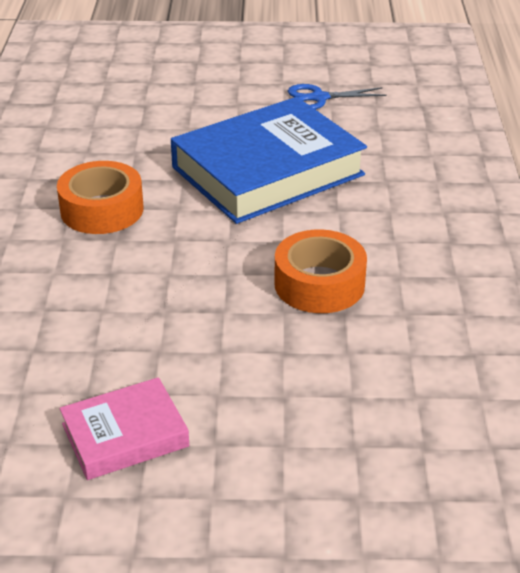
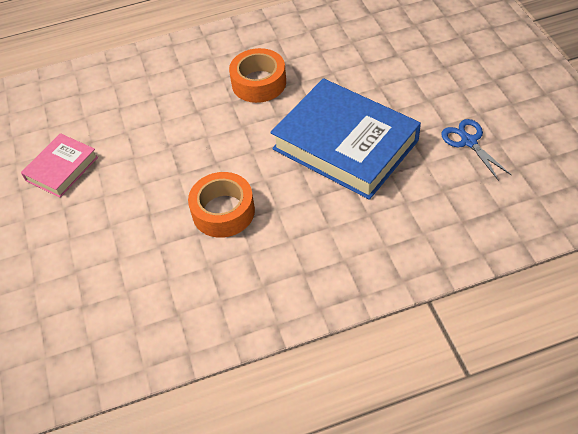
camera: 75 degrees right, 15 degrees up
(125, 435) = (62, 169): pink book -> pink book turned 75 degrees clockwise

